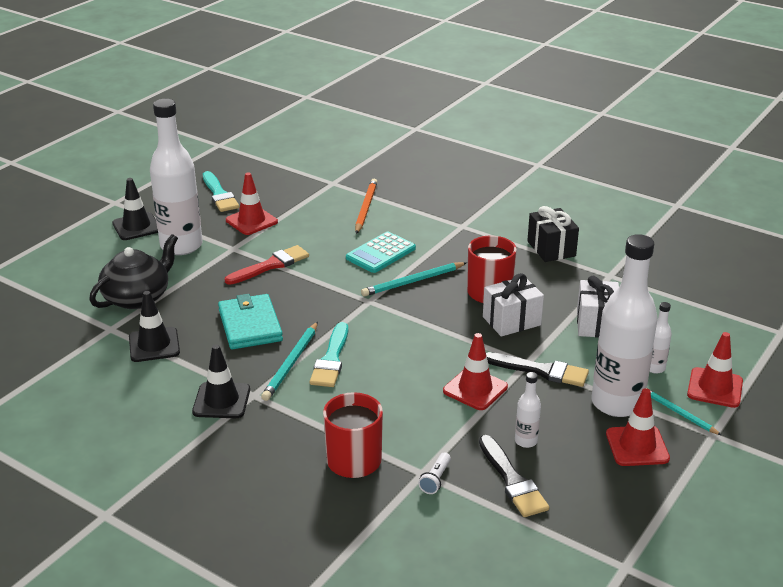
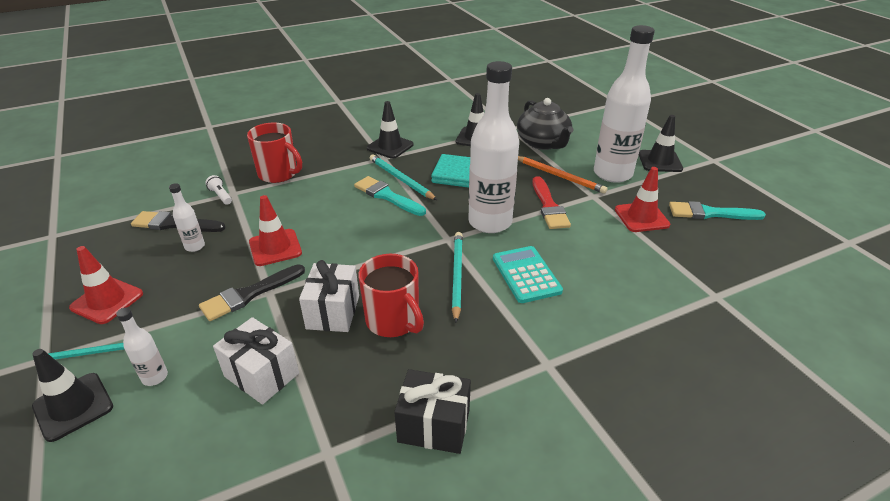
camera: 120 degrees right, 5 degrees up
(365, 208) = (636, 299): orange pencil -> orange pencil (559, 176)
(616, 403) = (157, 318): white bottle -> white bottle (490, 222)
(715, 388) = (73, 406): red traffic cone -> black traffic cone

